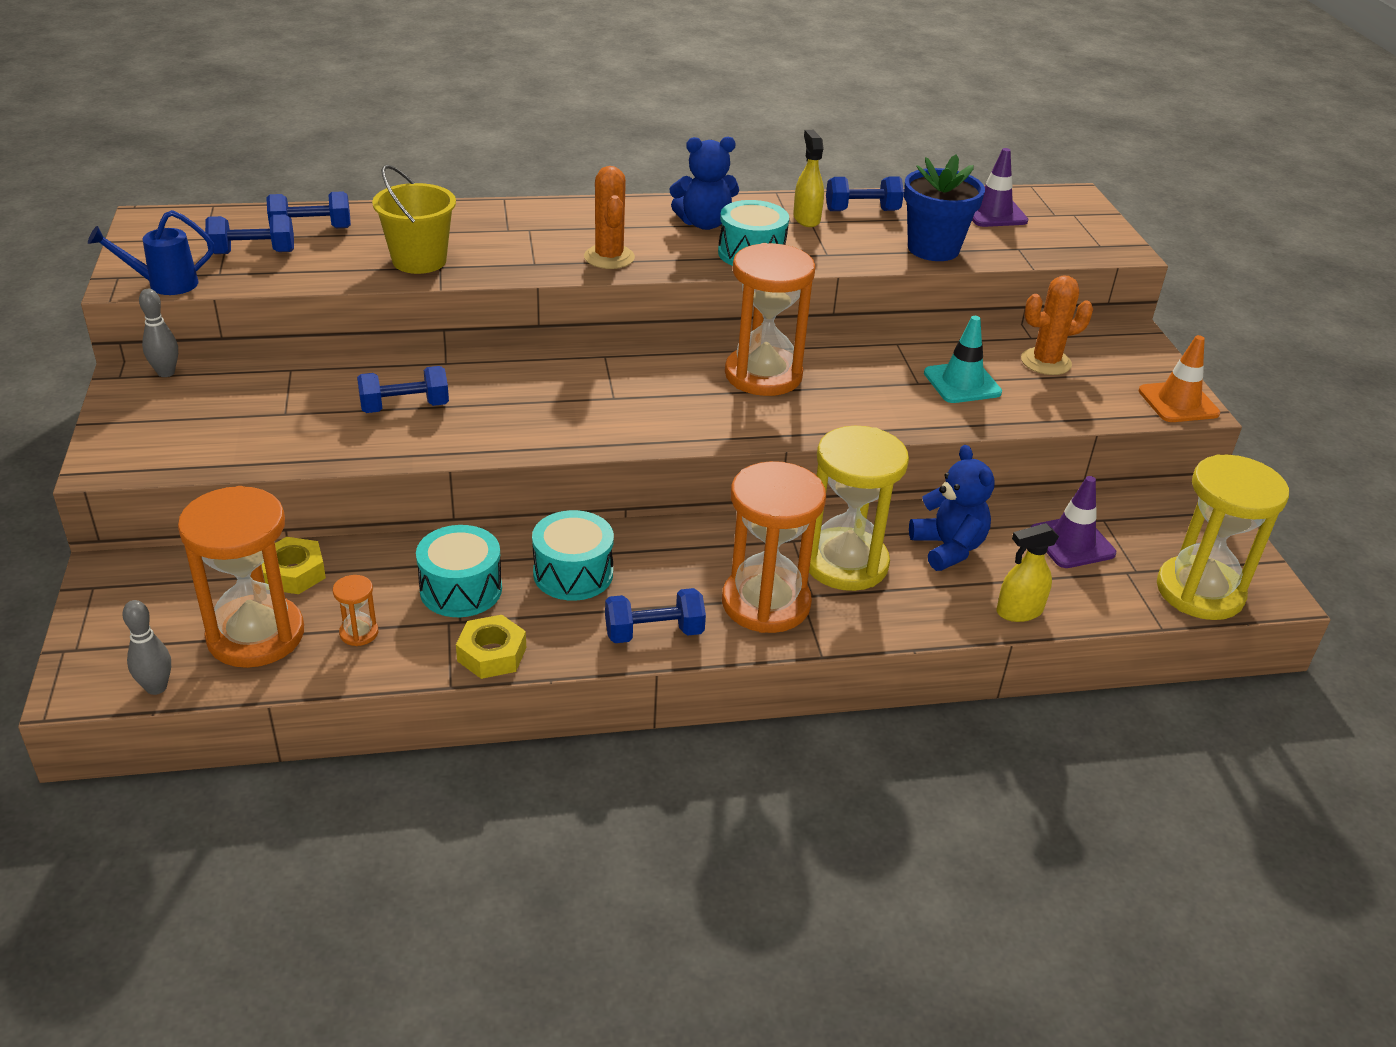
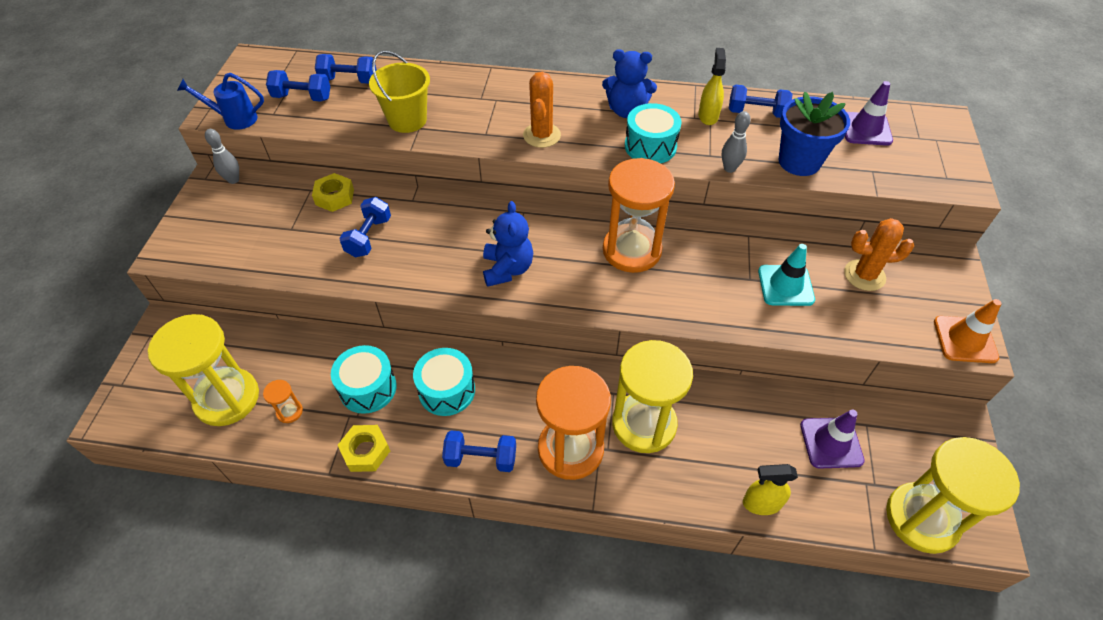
camera: 20 degrees right, 15 degrees up
(156, 687) = (153, 429): grey bowling pin -> grey bowling pin (729, 168)
(256, 635) = (227, 398): orange hourglass -> yellow hourglass
(293, 573) = (270, 350): yellow nut -> yellow nut (334, 197)
(405, 407) = (369, 237): blue dumbbell -> blue dumbbell turned 75 degrees counterclockwise
(948, 548) = (728, 426): blue teddy bear -> blue teddy bear (507, 269)

